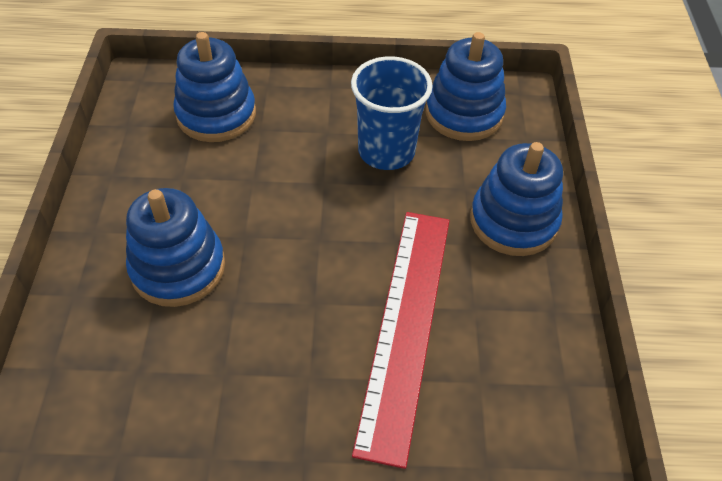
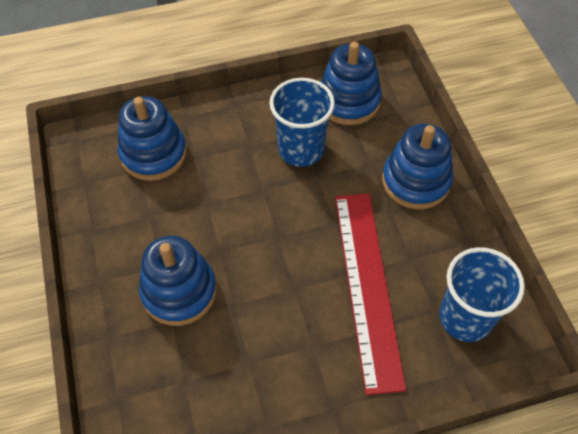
camera: 15 degrees left, 5 degrees up
(519, 401) = (465, 318): none -> blue cup

